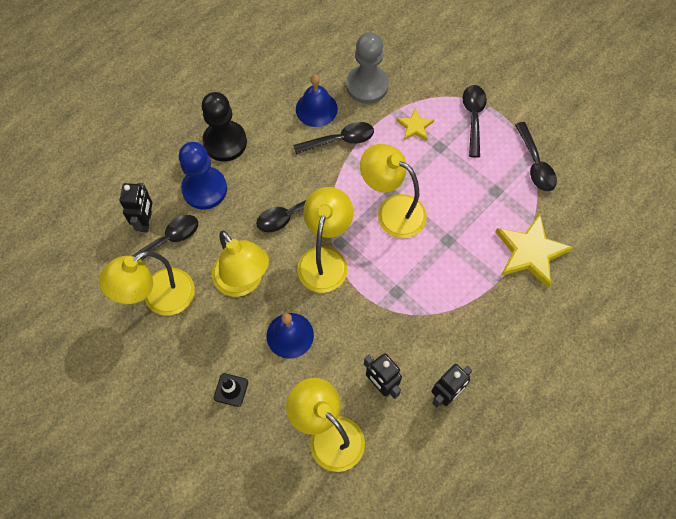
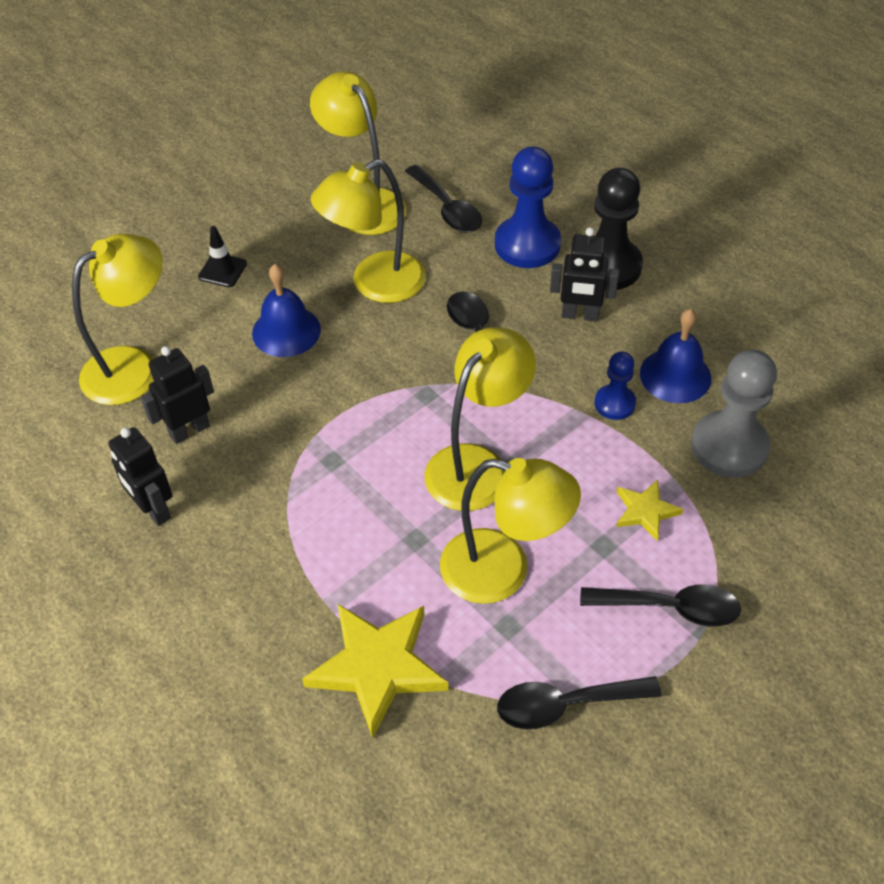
camera: 95 degrees right, 15 degrees down
(146, 221) = (479, 188): black robot -> black robot (579, 315)
(325, 259) = (400, 375): yellow lamp -> yellow lamp (503, 571)
(340, 140) = (614, 403): black spoon -> blue pawn

